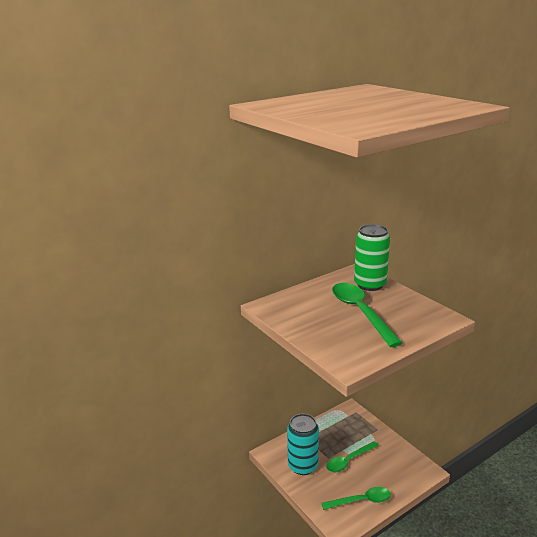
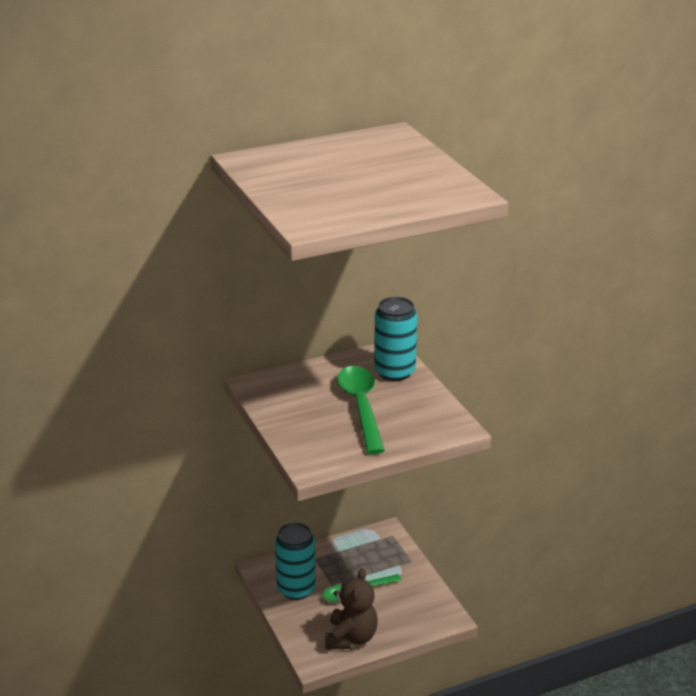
camera: 10 degrees right, 5 degrees up
(361, 501) = (351, 638): green spoon -> brown teddy bear
(370, 284) = (394, 372): green can -> turquoise can

